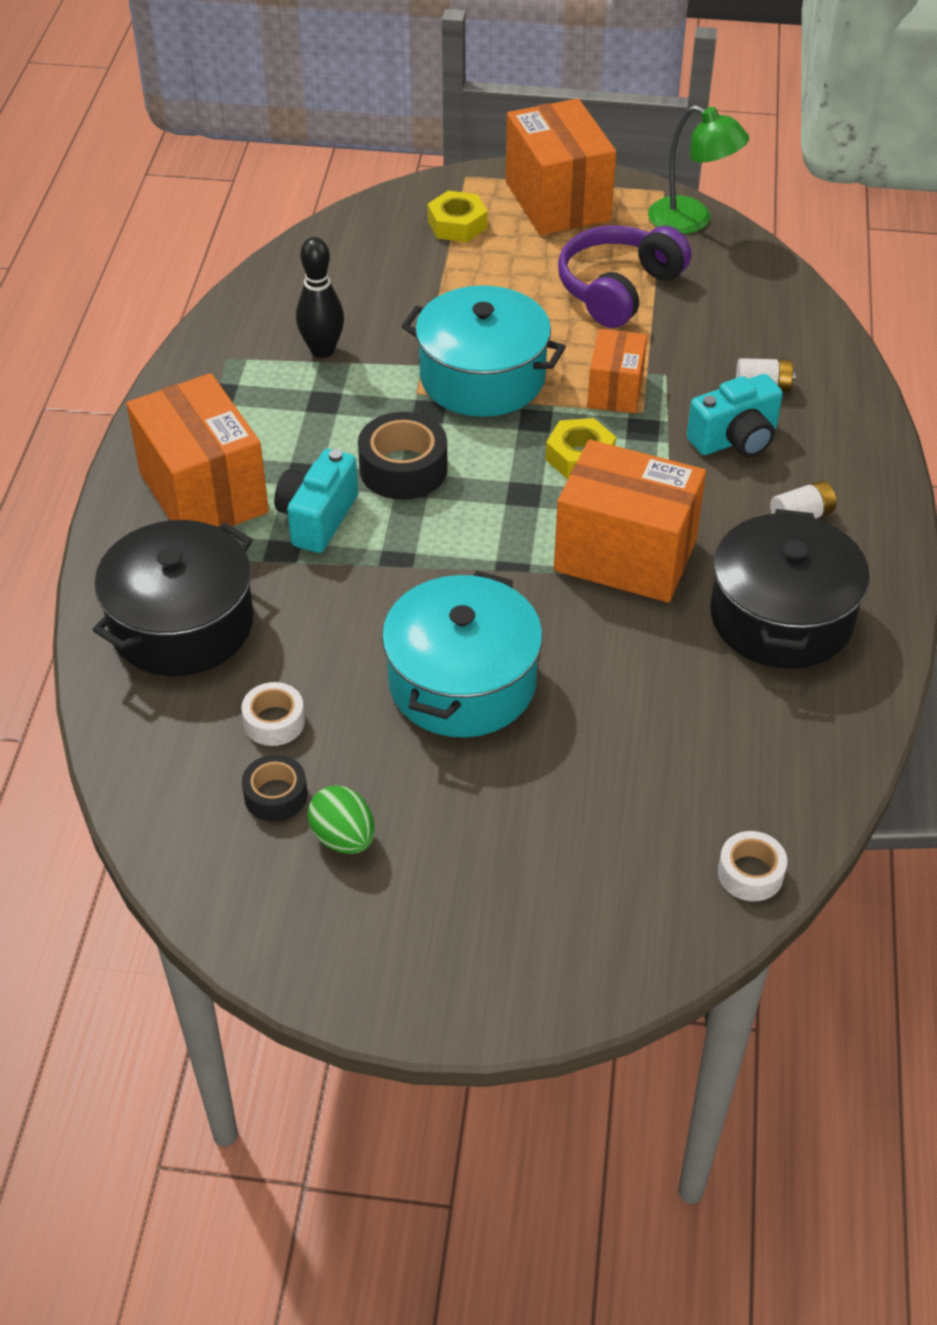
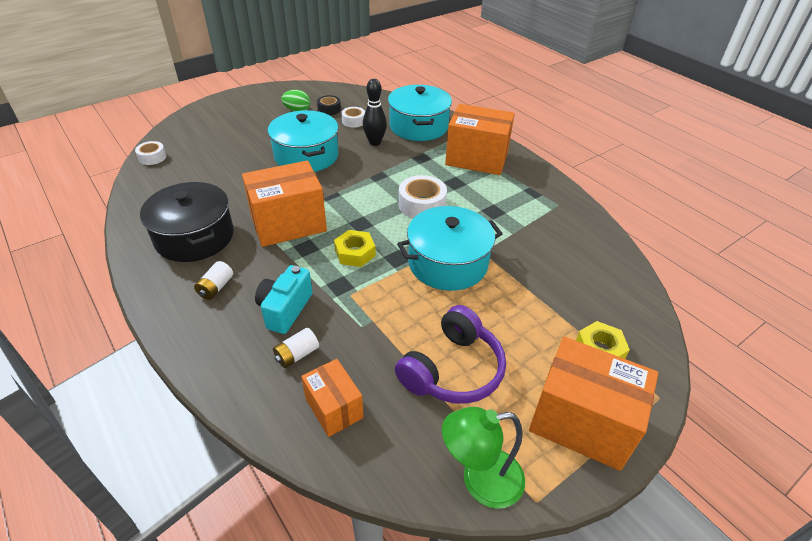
camera: 135 degrees right, 5 degrees down
(182, 624) = (418, 126): black pot -> turquoise pot
(317, 518) = (425, 172): turquoise camera -> none
(322, 350) = (531, 231): black bowling pin -> black bowling pin (375, 142)
(403, 469) = (422, 205): black tape -> white tape
(615, 390) = (377, 298): orange box -> orange box (334, 408)
(618, 289) = (452, 370): purple headphones -> purple headphones turned 45 degrees clockwise

